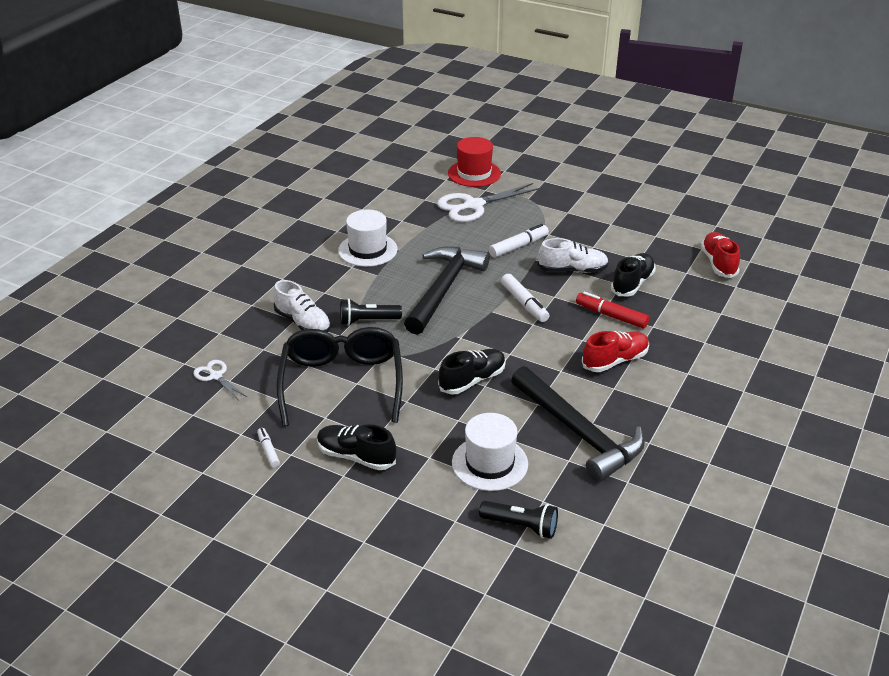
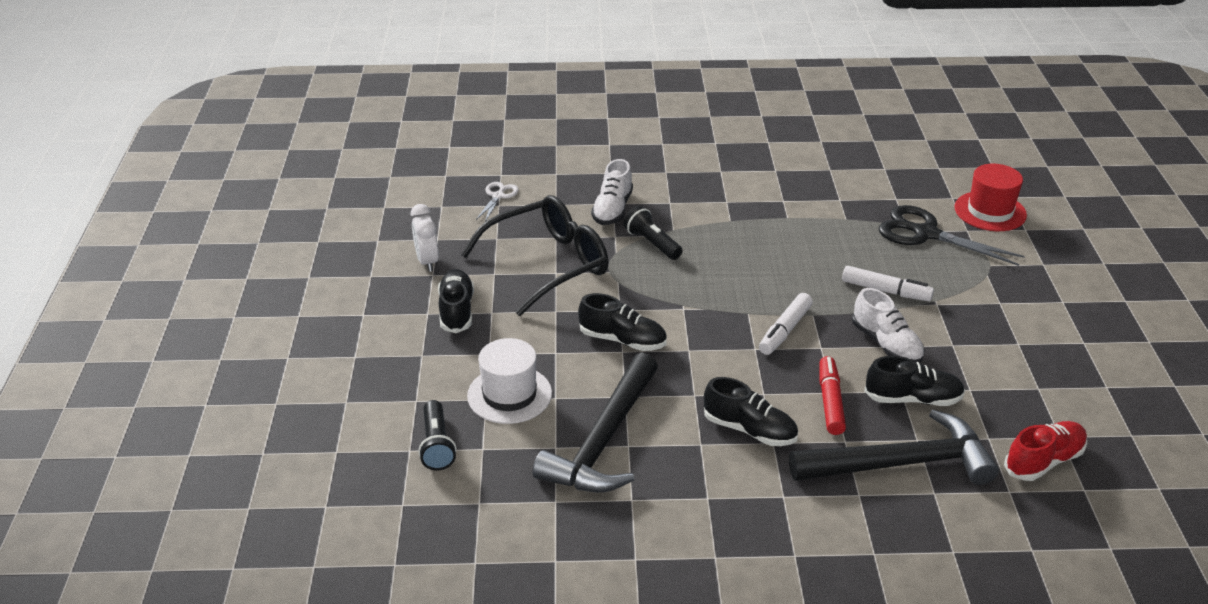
camera: 60 degrees right, 0 degrees up
(268, 451) = (427, 262): white marker -> white clock
(367, 250) = (764, 199): white hat -> none
(443, 289) = (751, 269): black hammer -> black hammer (900, 463)
(473, 205) = (926, 234): white scissors -> black scissors
(615, 361) = (749, 430): red shoe -> black shoe

